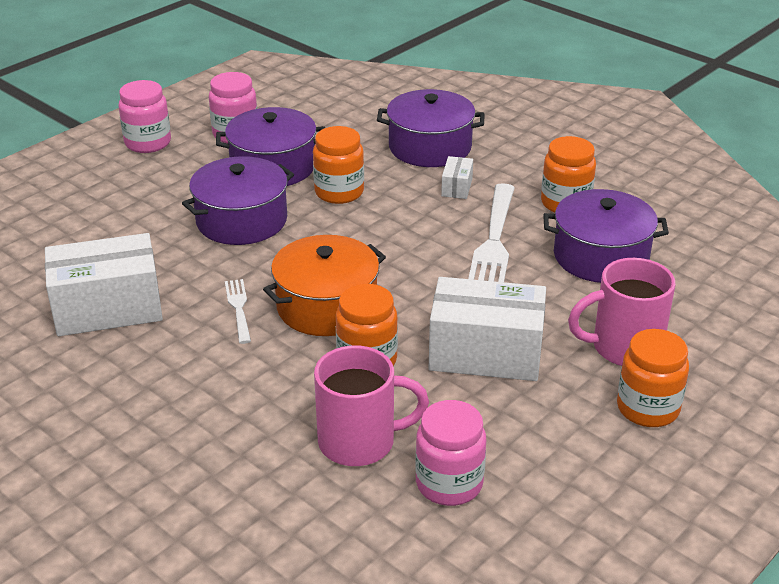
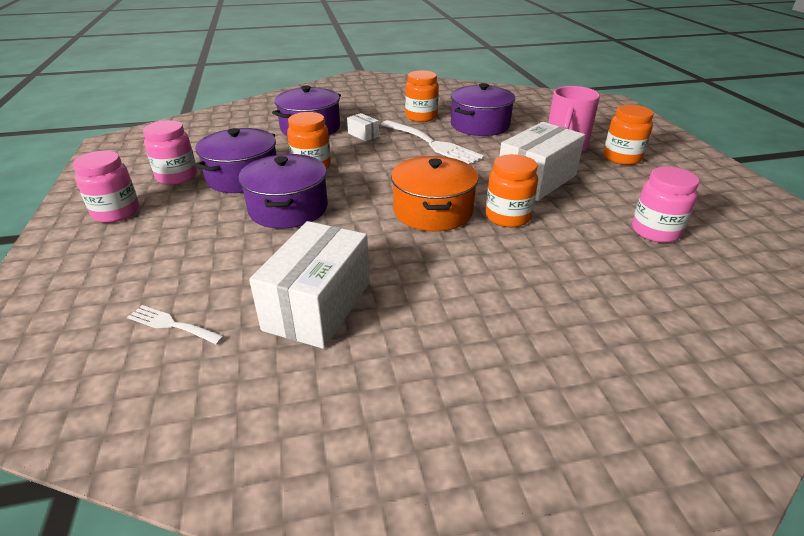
camera: 55 degrees left, 0 degrees up
(238, 308) = (394, 244): white fork -> white fork (172, 325)
(360, 442) = (593, 247): pink mug -> none

